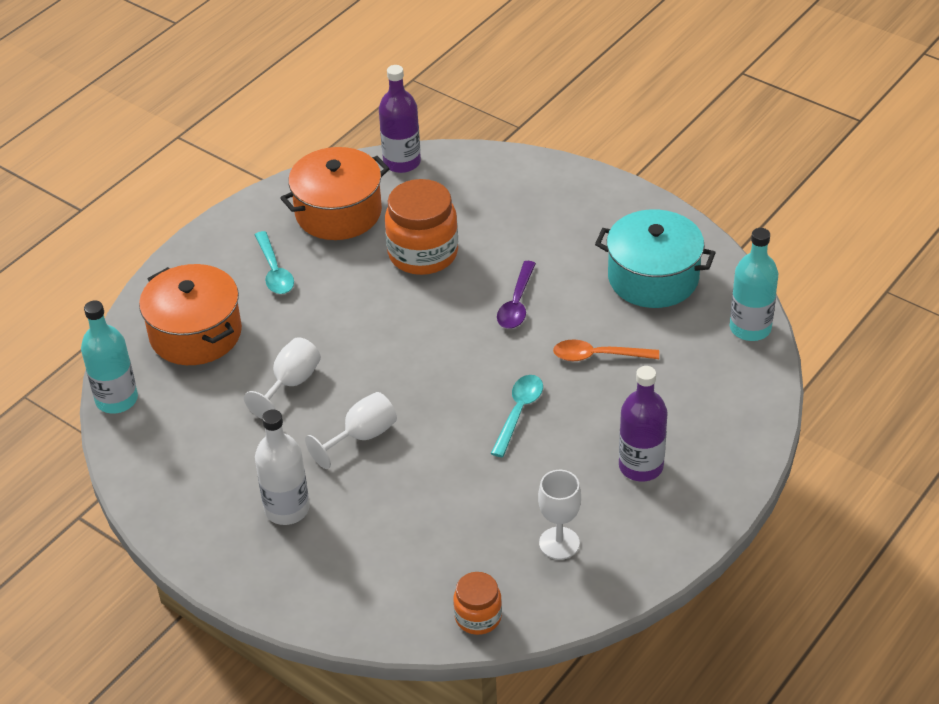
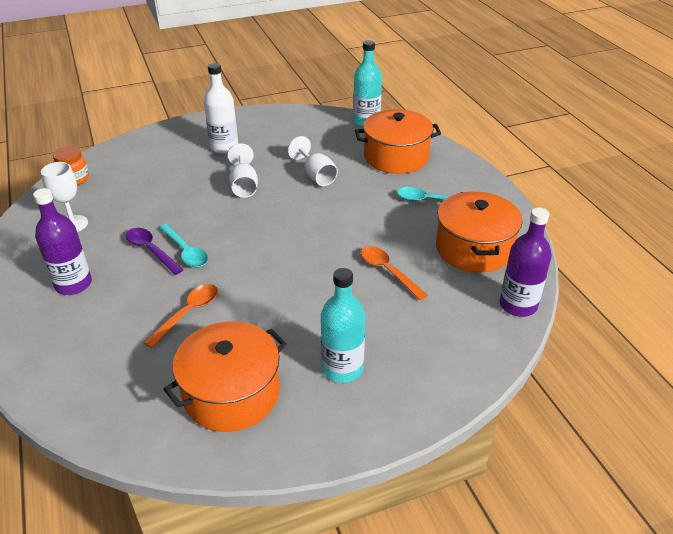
camera: 120 degrees right, 5 degrees down
(423, 253) = (388, 272): orange jar -> orange spoon
(517, 303) = (286, 296): purple spoon -> purple spoon (151, 250)
(653, 278) = (231, 393): turquoise pot -> orange pot
(750, 328) = (106, 426): turquoise bottle -> turquoise bottle (342, 368)

